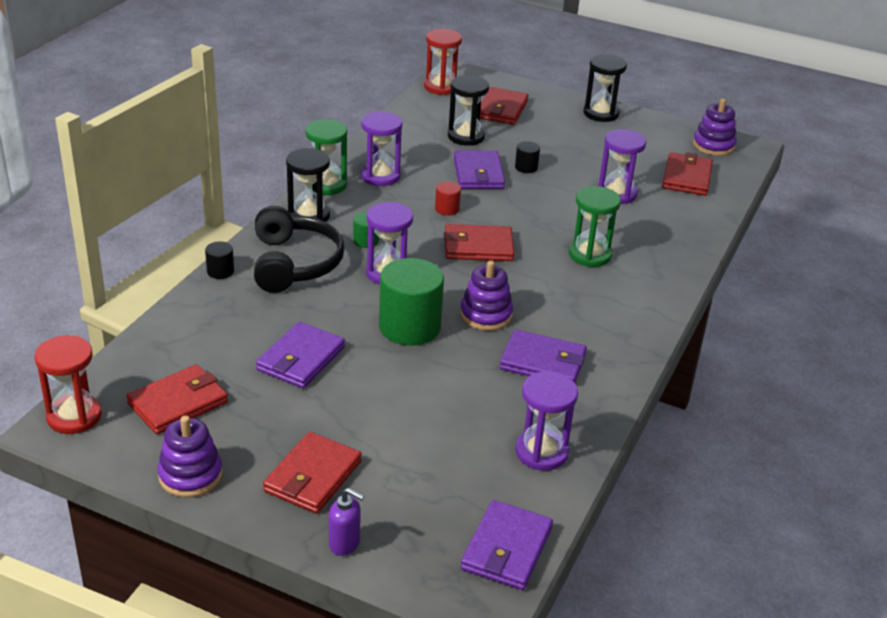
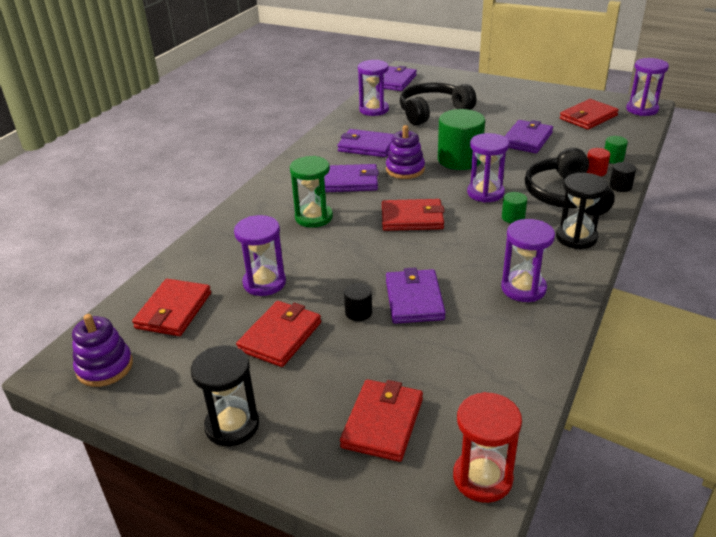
camera: 175 degrees left, 0 degrees up
(74, 416) = (642, 109): red hourglass -> purple hourglass
(190, 475) = (558, 94): purple stacking toy -> none
(199, 314) = (613, 159): none -> green cylinder
(313, 476) = (495, 96): red wallet -> red wallet (280, 336)
(326, 185) = (576, 273): green hourglass -> none
(345, 544) = (471, 79): purple soap dispenser -> none
(436, 438) = (432, 112): none -> black headphones
(447, 209) = (444, 253): red cylinder -> red cylinder (595, 171)
(466, 136) = (432, 359): black hourglass -> none
(557, 301) = (350, 181): none -> purple wallet

